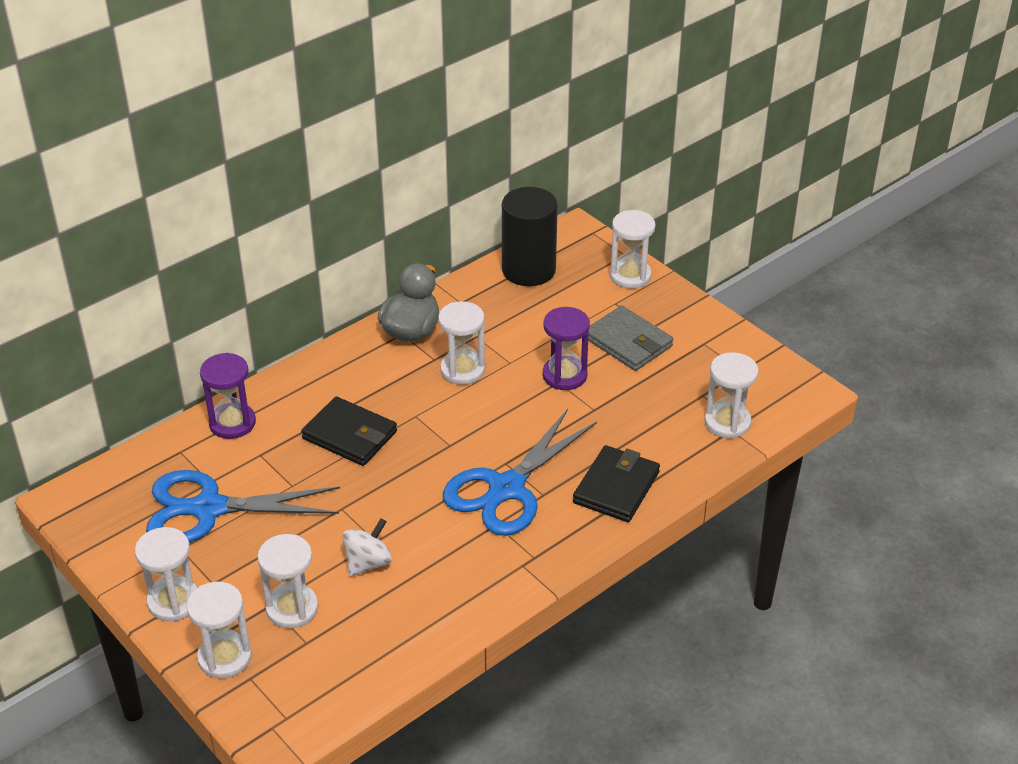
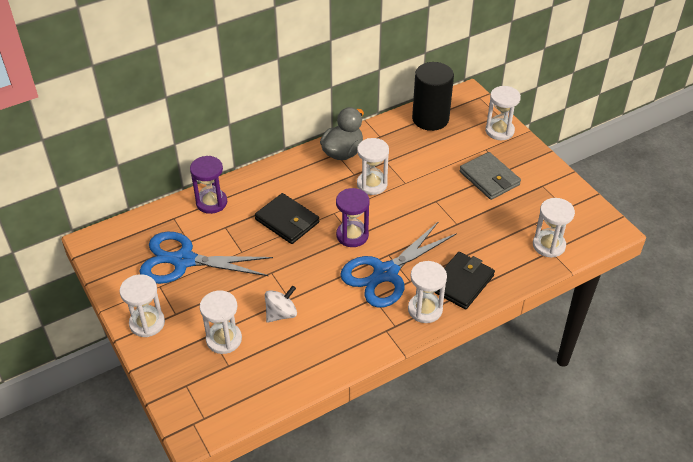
camera: 10 degrees right, 5 degrees up
(225, 657) = (172, 368): white hourglass -> white hourglass (425, 309)
(564, 375) = (441, 197): purple hourglass -> purple hourglass (352, 235)

